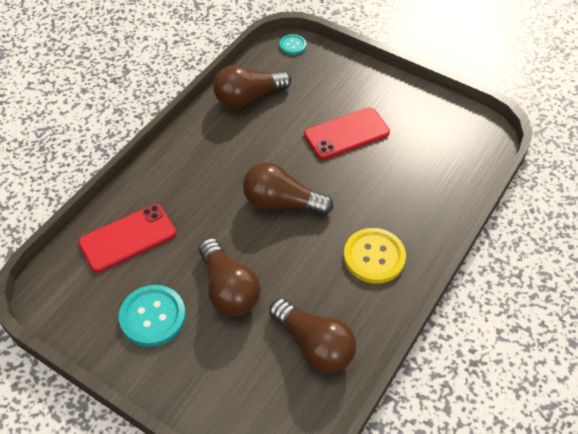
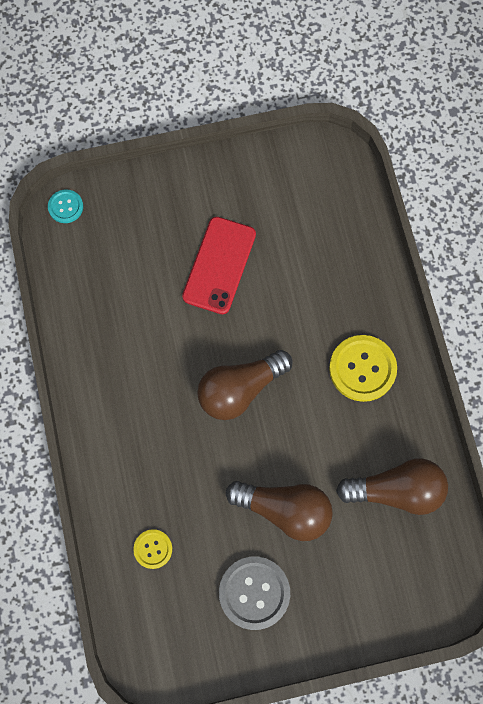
camera: 45 degrees left, 20 degrees up
(127, 238) = (153, 549): red phone -> yellow button
(152, 316) = (254, 593): turquoise button -> grey button
(248, 97) = (91, 307): brown light bulb -> none

